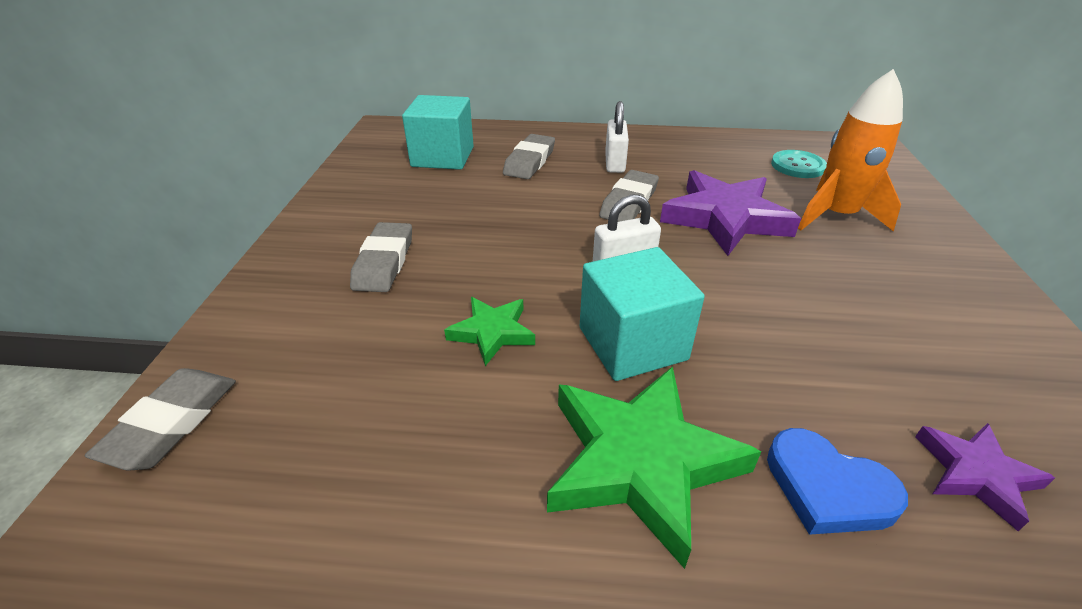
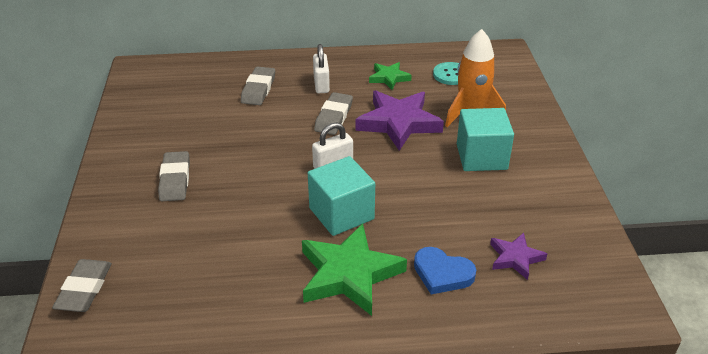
camera: 10 degrees left, 0 degrees up
(442, 157) = (192, 91): turquoise cube -> turquoise cube (481, 157)
(492, 332) = (257, 217): green star -> green star (389, 78)

